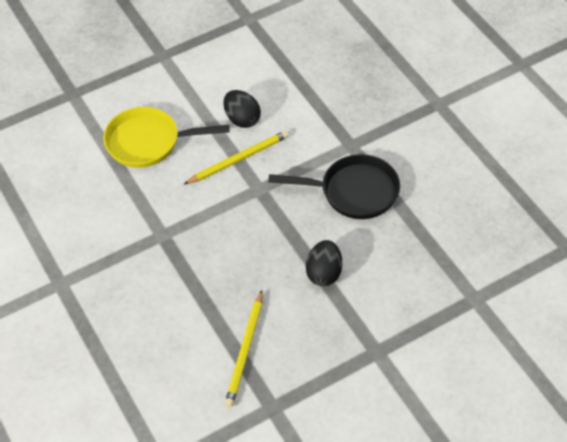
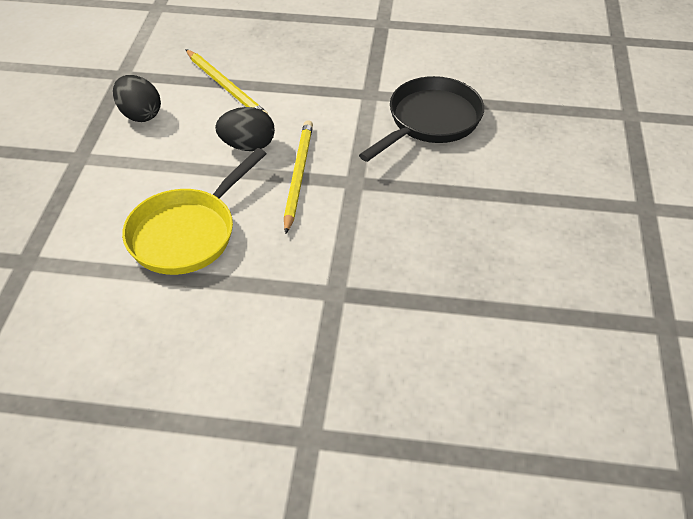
camera: 55 degrees left, 5 degrees down
(245, 351) = (569, 308): yellow pencil -> yellow pencil (226, 87)
(324, 273) = (514, 193): black egg -> black egg (140, 114)

